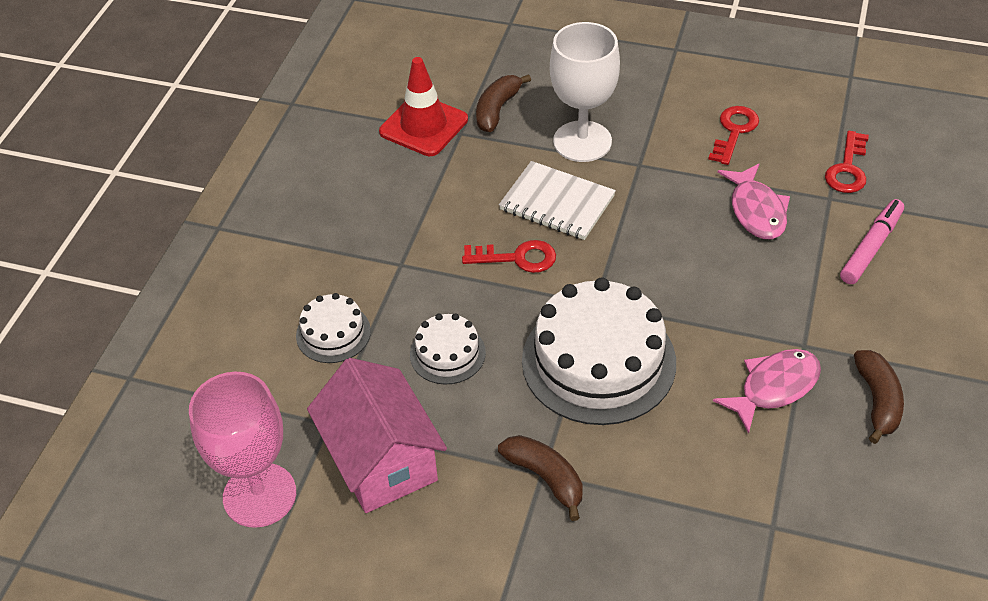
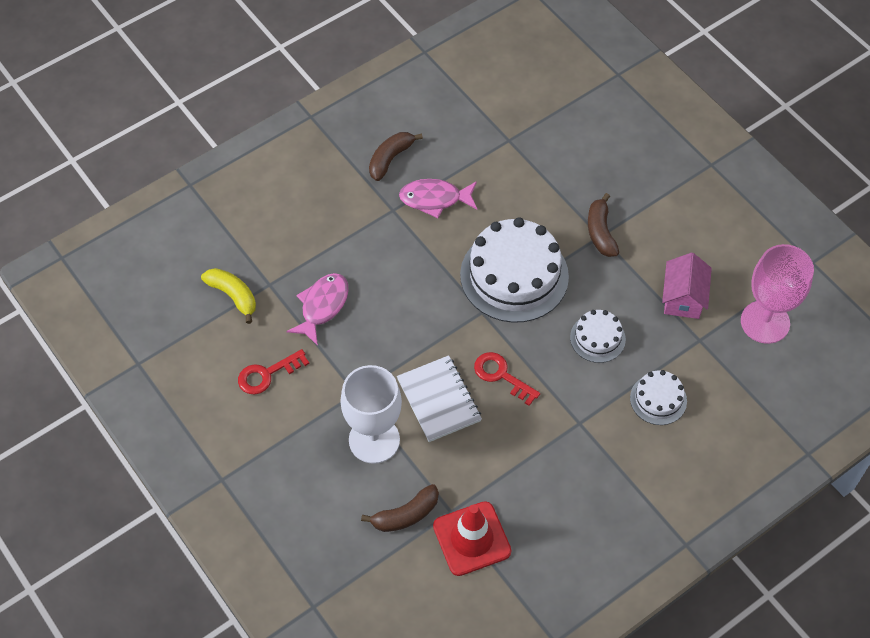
camera: 145 degrees left, 10 degrees up
(381, 460) = (683, 298): pink house -> pink house, size x0.66
(847, 169) = (233, 296): red key -> yellow banana
(871, 247) = (287, 238): pink marker -> none

